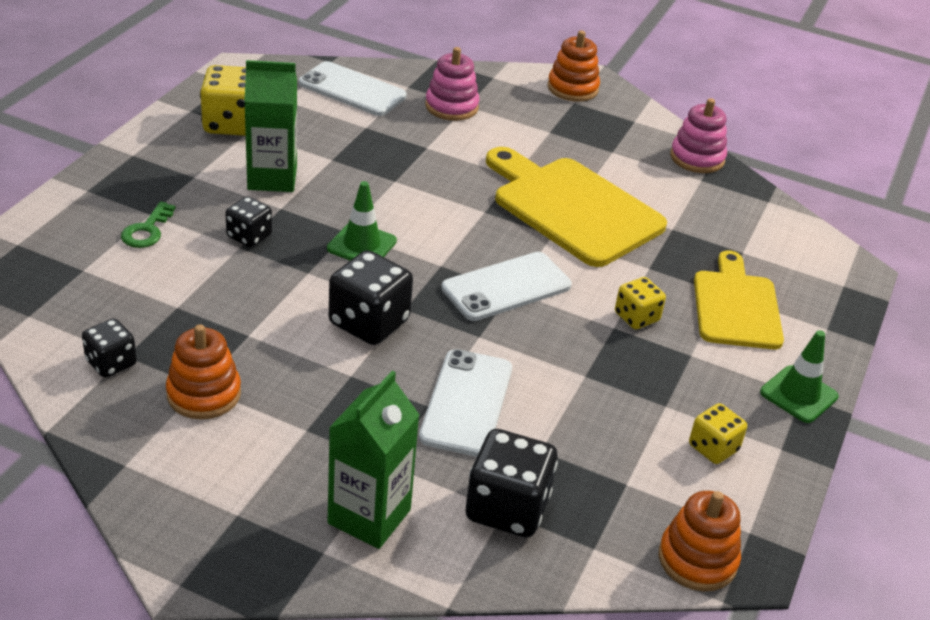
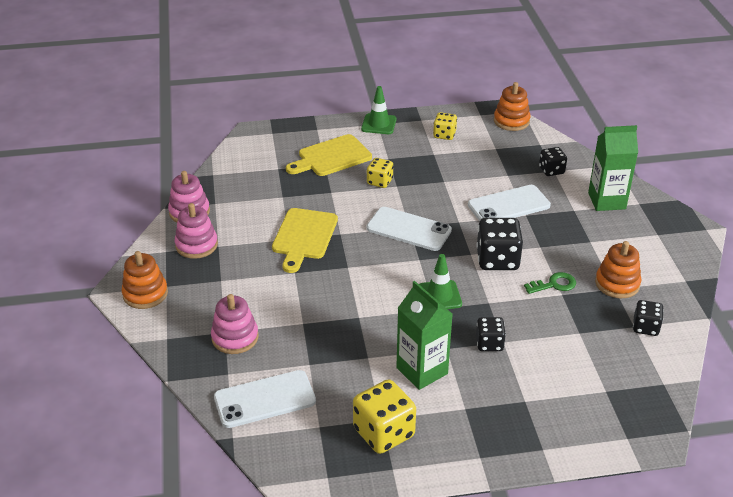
camera: 120 degrees left, 0 degrees up
(147, 230) = (540, 390): green key -> green key (554, 284)
(352, 90) = (265, 399): white phone -> white phone turned 75 degrees clockwise
(507, 508) = (551, 170): black dice -> black dice, size x0.59
(572, 208) = (304, 237): yellow cutting board -> yellow cutting board, size x0.67
(627, 140) = (196, 245): none -> pink stacking toy

